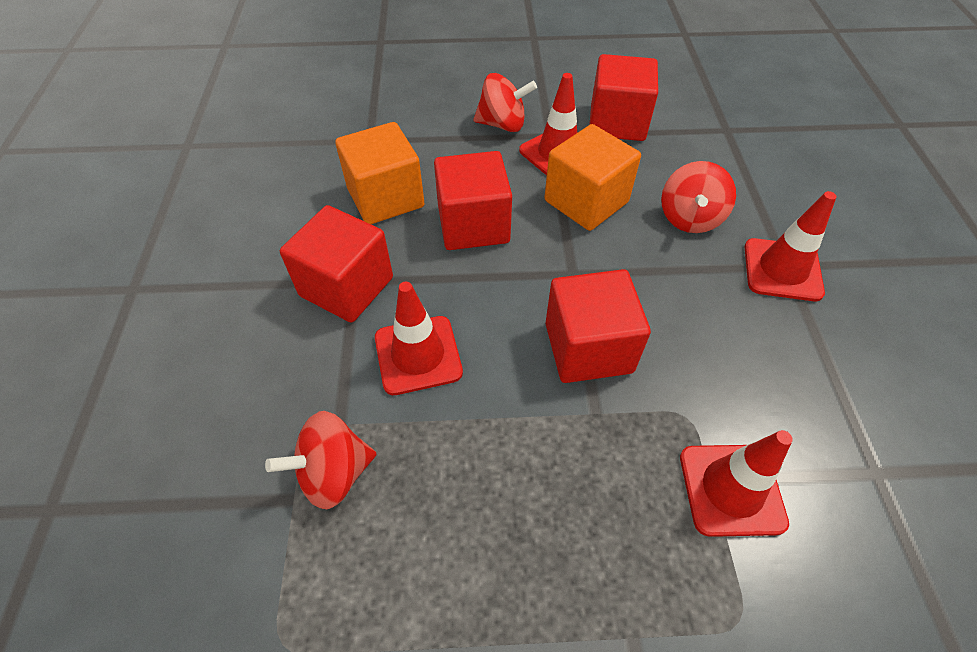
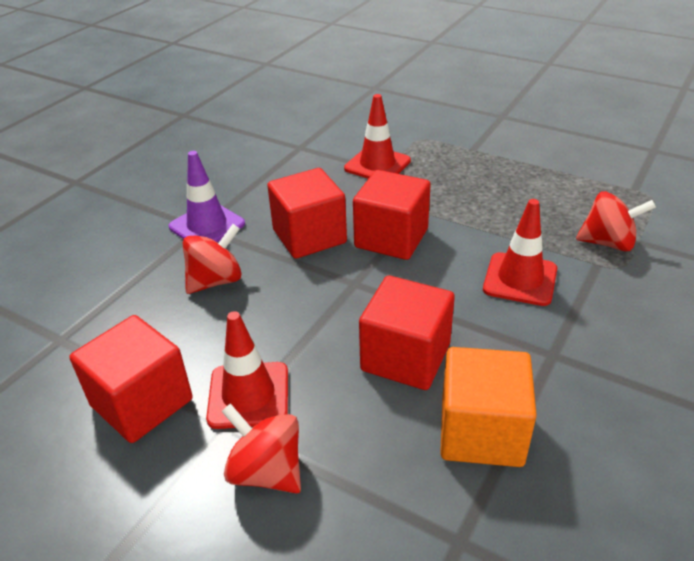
camera: 145 degrees left, 15 degrees down
(346, 286) = (562, 352): red cube -> red cube (309, 236)
(586, 201) = (280, 331): orange cube -> none
(782, 270) = (207, 225): red traffic cone -> purple traffic cone

